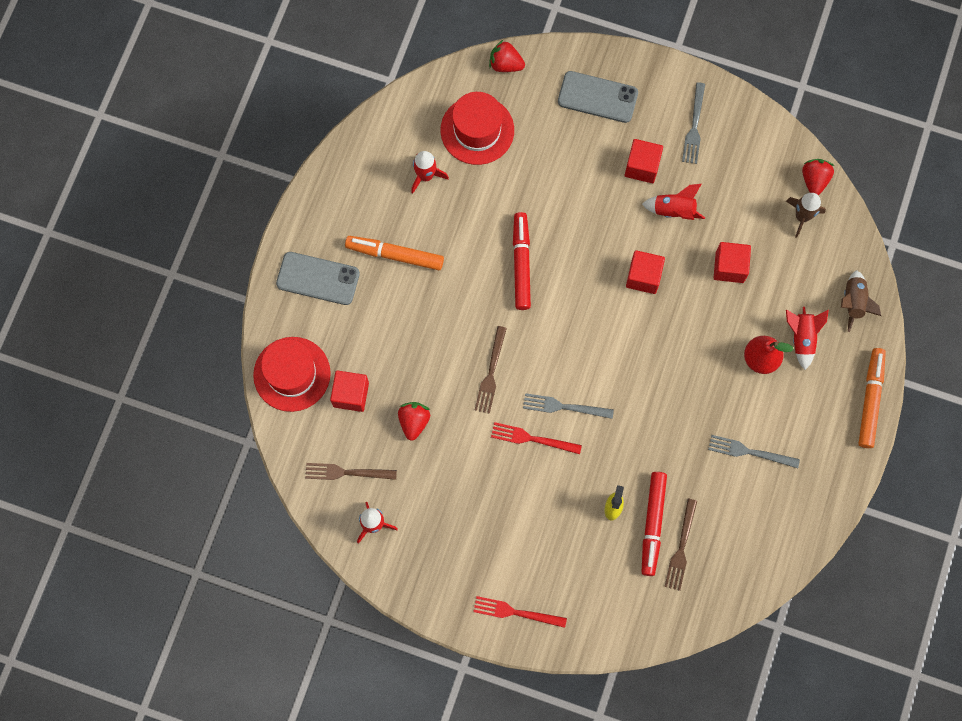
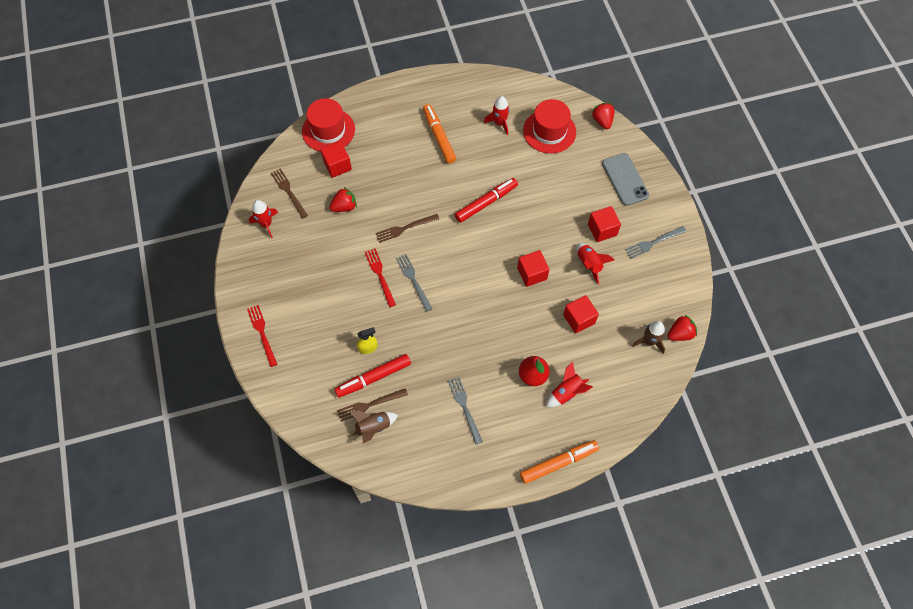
camera: 55 degrees right, 10 degrees down
(318, 278) = (395, 109): grey phone -> none
(853, 302) = (617, 410): brown rocket -> brown rocket (373, 428)

